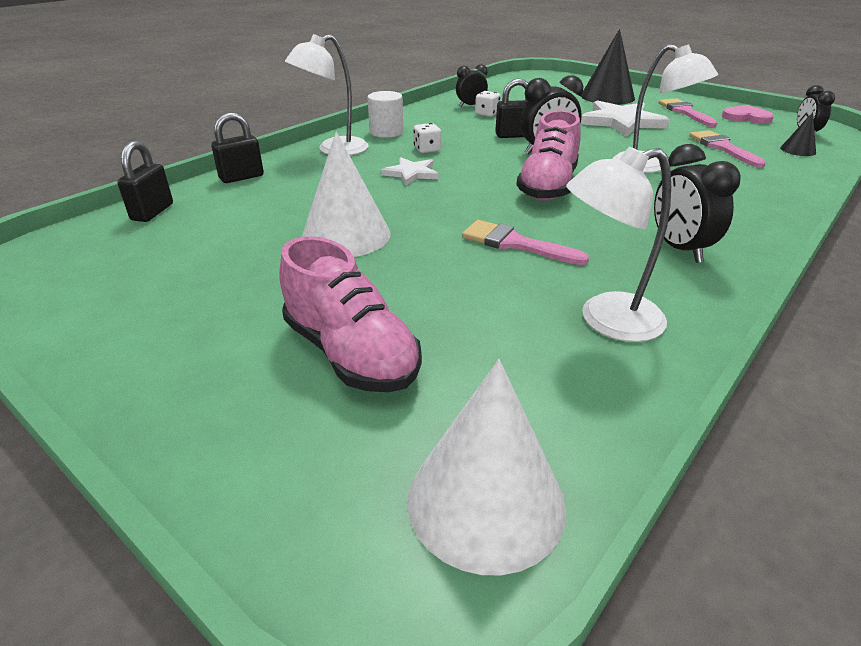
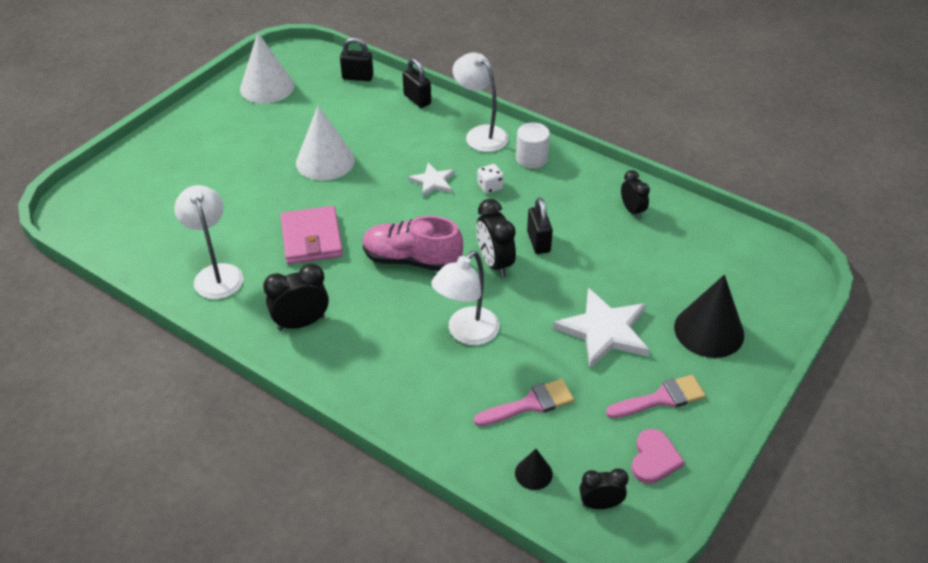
camera: 85 degrees right, 10 degrees up
(351, 353) = (199, 179): pink shoe -> none
(486, 501) = (100, 226): white cone -> white cone (267, 87)
(487, 114) = (606, 223): white dice -> none
(515, 243) = (311, 238): pink brush -> pink wallet

